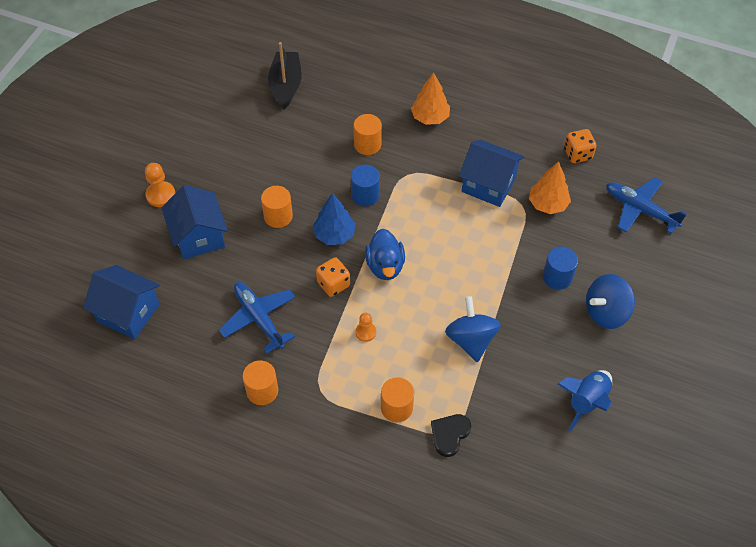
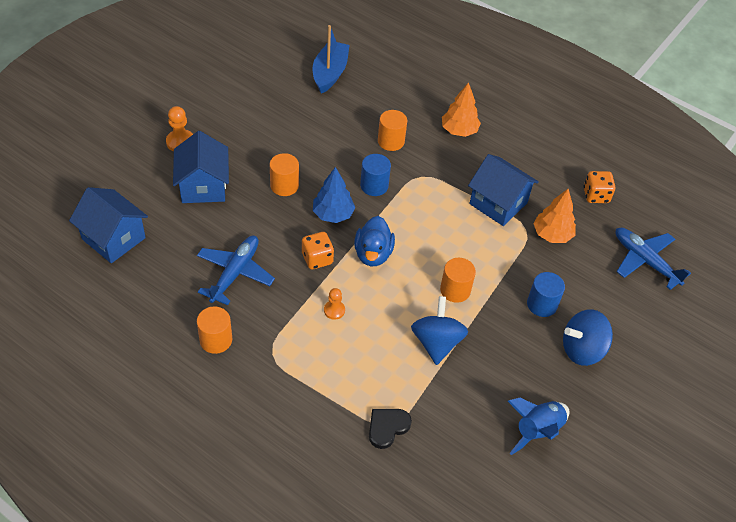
camera: 10 degrees right, 5 degrees down
(259, 318) = (235, 273): blue plane -> blue plane turned 45 degrees clockwise
(286, 85) = (330, 73): black boat -> blue boat
(396, 407) = (342, 388): orange cylinder -> orange cylinder (455, 290)

